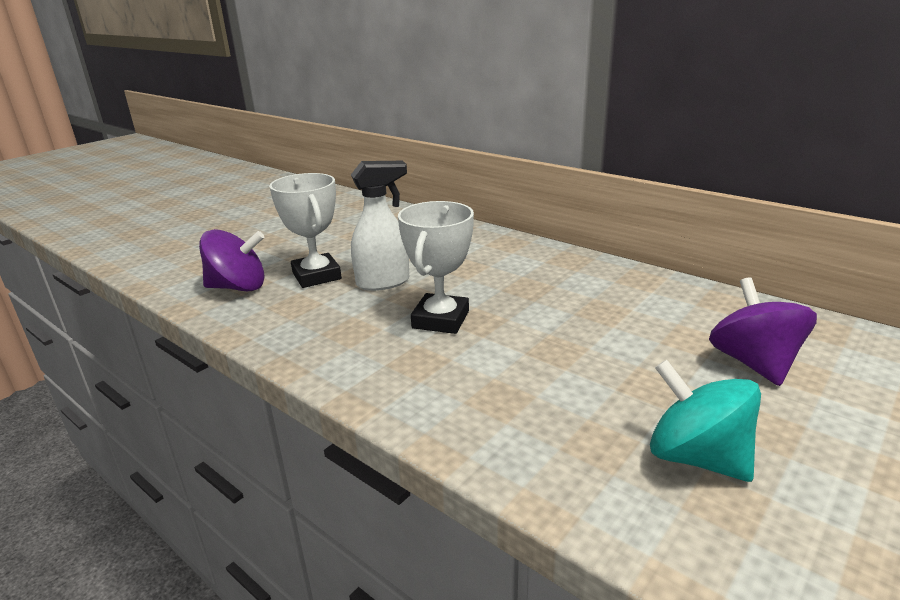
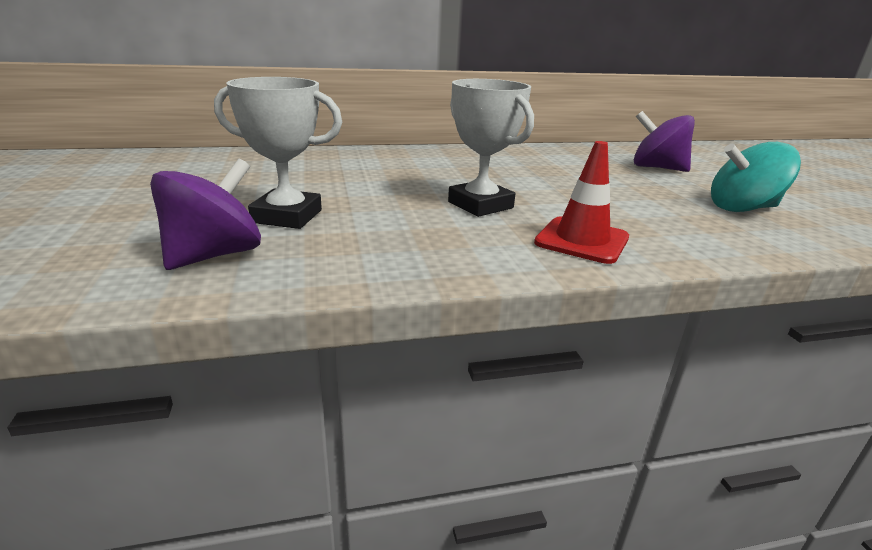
camera: 55 degrees left, 0 degrees up
(384, 282) = (369, 200): white spray bottle -> none
(425, 386) = (582, 240): none -> red traffic cone

